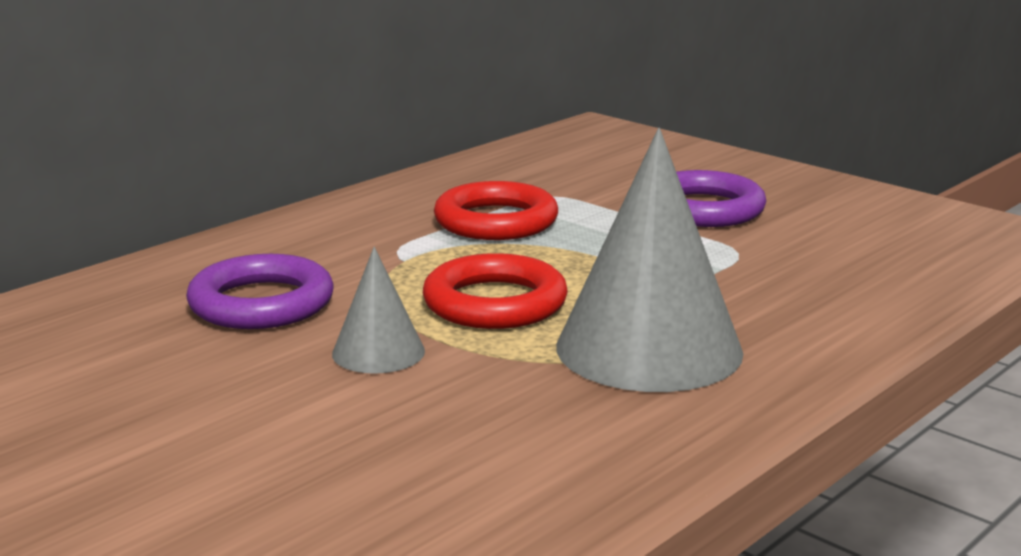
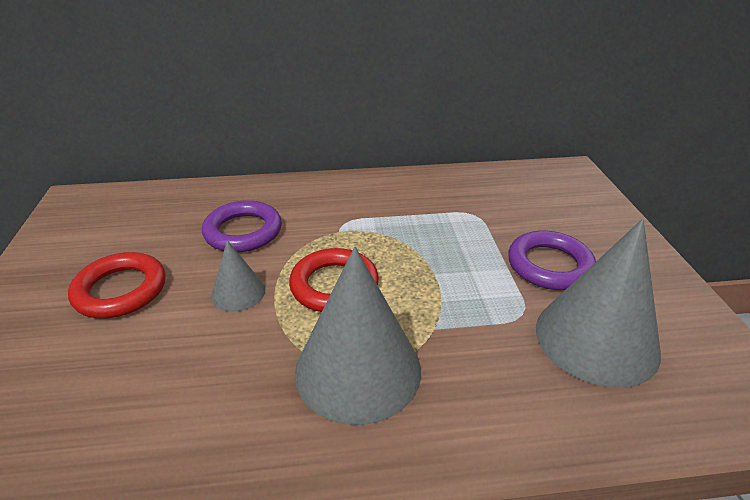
camera: 40 degrees right, 15 degrees up
(496, 221) = (419, 223): red ring -> red ring (120, 290)
(831, 244) = (596, 339): none -> grey cone

